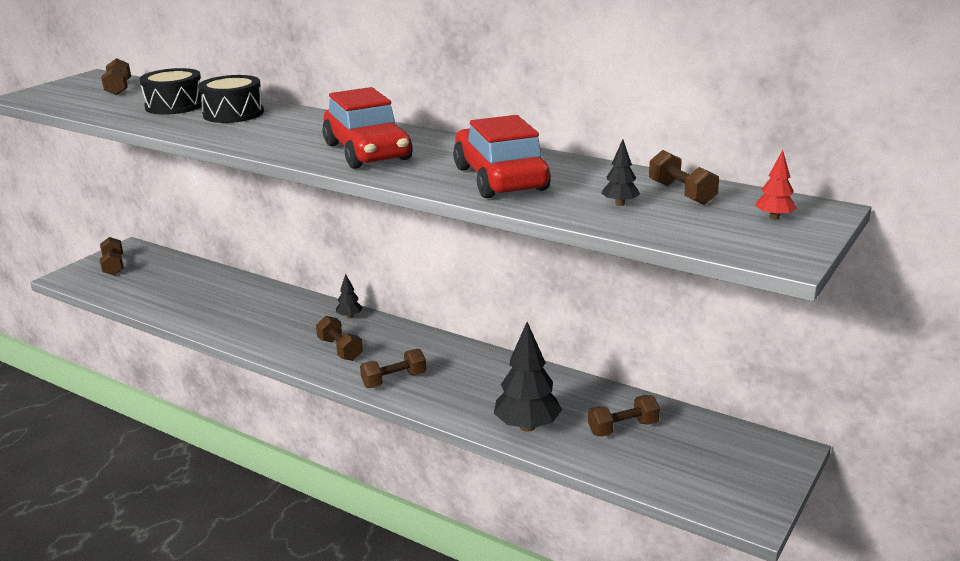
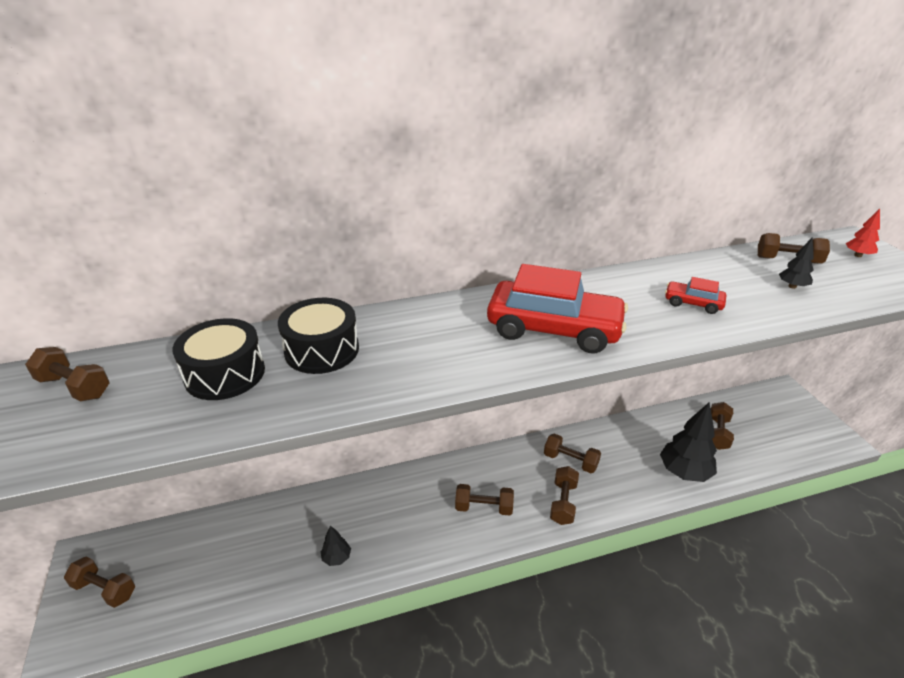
camera: 50 degrees left, 10 degrees up
(349, 316) = (436, 473): black tree -> black tree (336, 558)
(452, 365) = (570, 461): none -> brown dumbbell
(500, 179) = (693, 303): red car -> red car, size x0.46

